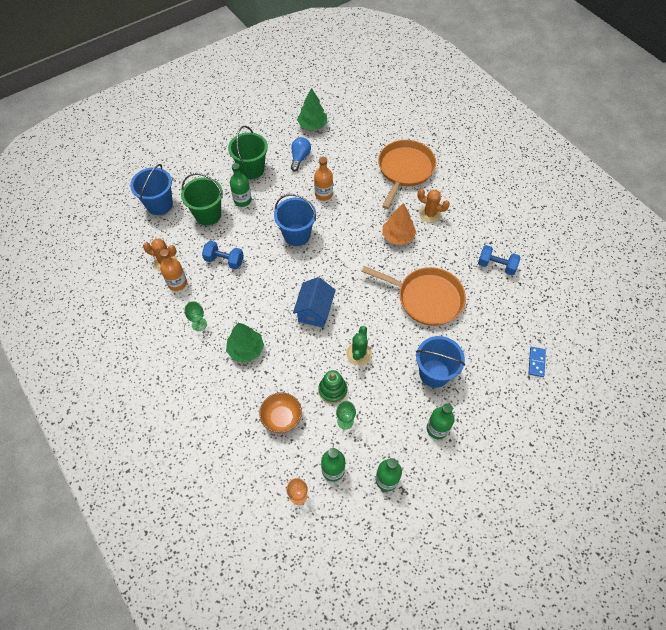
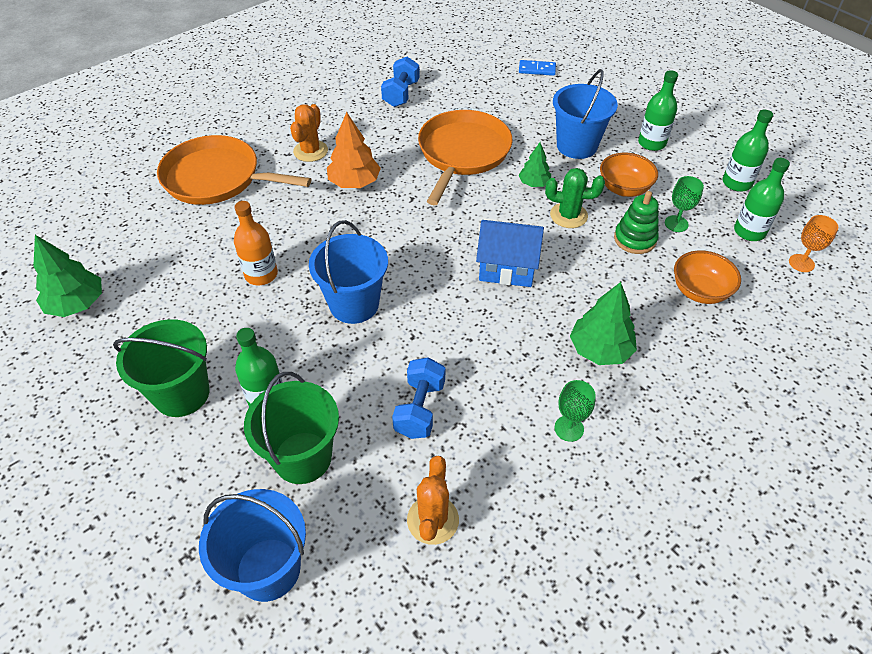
camera: 95 degrees left, 10 degrees down
(177, 283) = (483, 485): orange bottle -> none
(300, 158) = (163, 316): blue light bulb -> none
(384, 395) = (624, 189): none -> orange bowl
(392, 338) = (534, 183): none -> green tree

